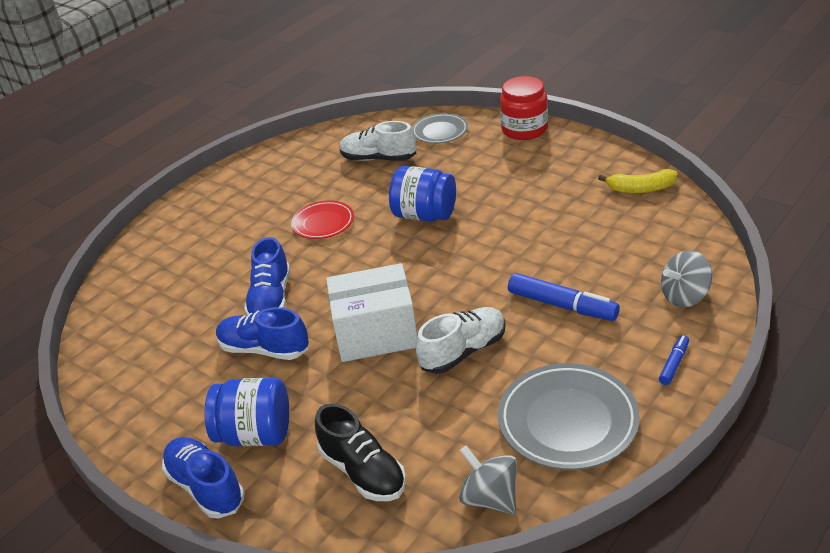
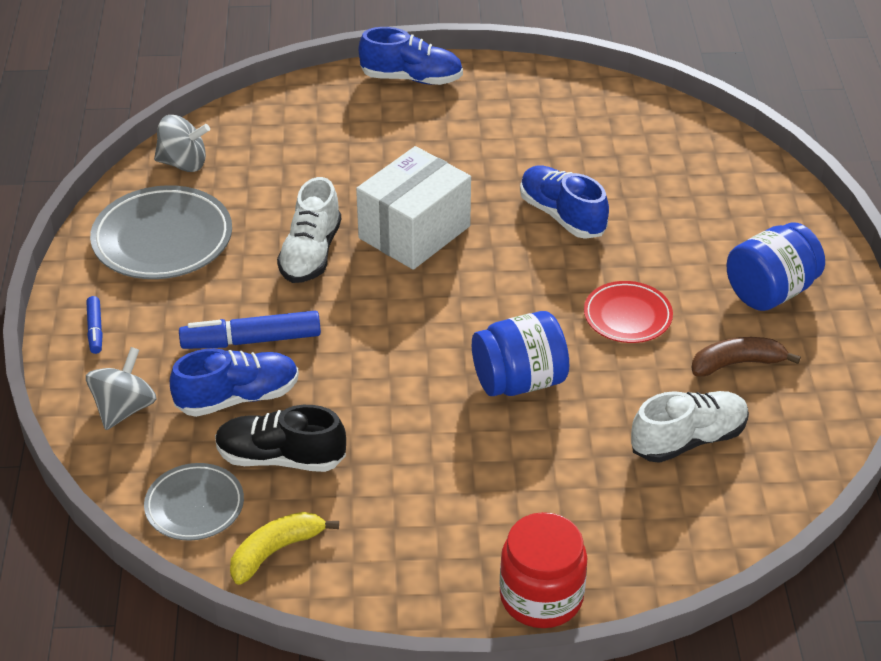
camera: 135 degrees right, 5 degrees up
(255, 434) = (420, 120): blue jar -> blue jar (770, 291)
(264, 349) = (502, 174): blue shoe -> blue shoe (238, 397)
(306, 179) = (737, 363): none -> brown banana
(363, 471) = (301, 136): black shoe -> black shoe (281, 458)
(440, 132) = (663, 531): grey plate -> grey plate (194, 506)

